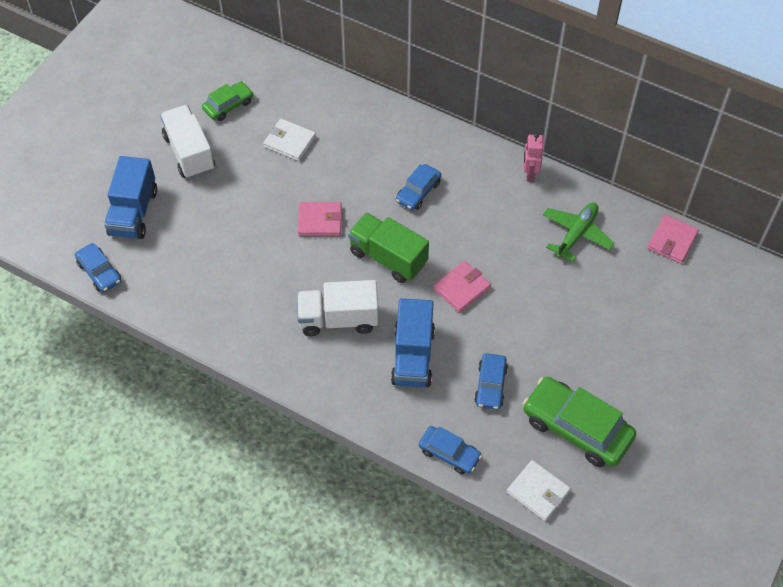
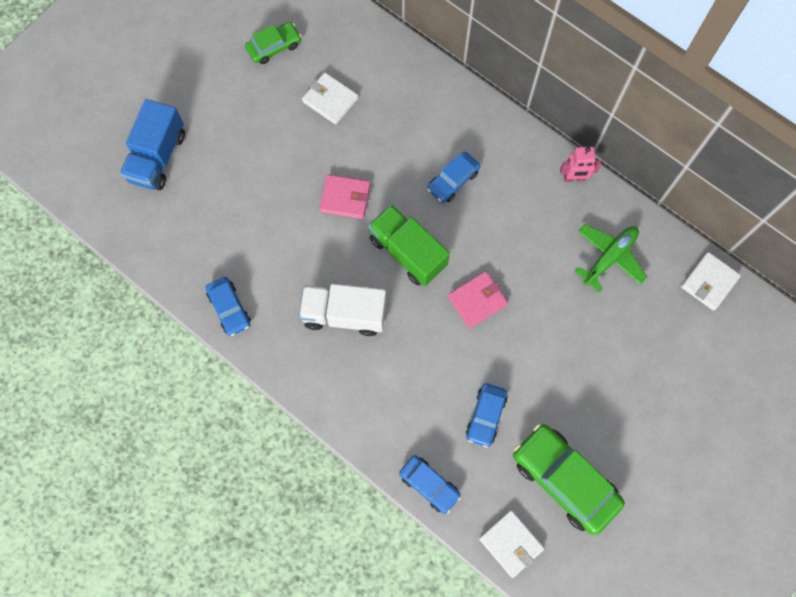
camera: 10 degrees right, 15 degrees up
(99, 272) = (113, 220): blue car -> blue car (229, 308)
(189, 153) = (225, 97): white truck -> none
(413, 356) = (412, 369): blue truck -> none
(529, 174) = (574, 178): pink robot -> pink robot turned 105 degrees counterclockwise
(672, 241) = (709, 282): pink wallet -> white wallet

